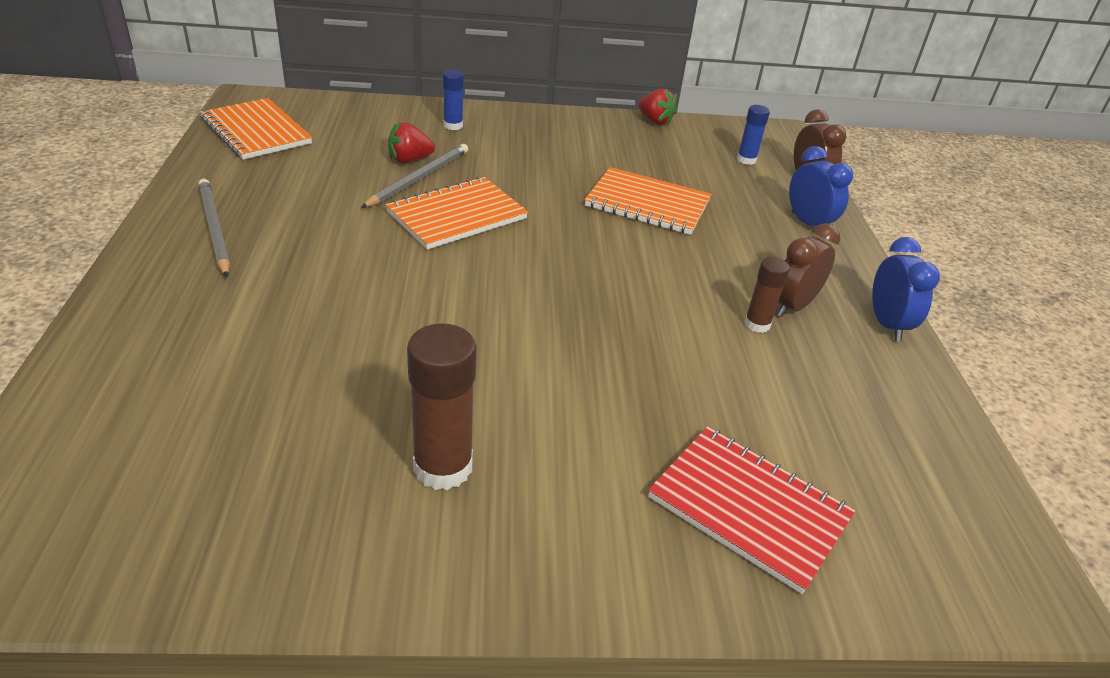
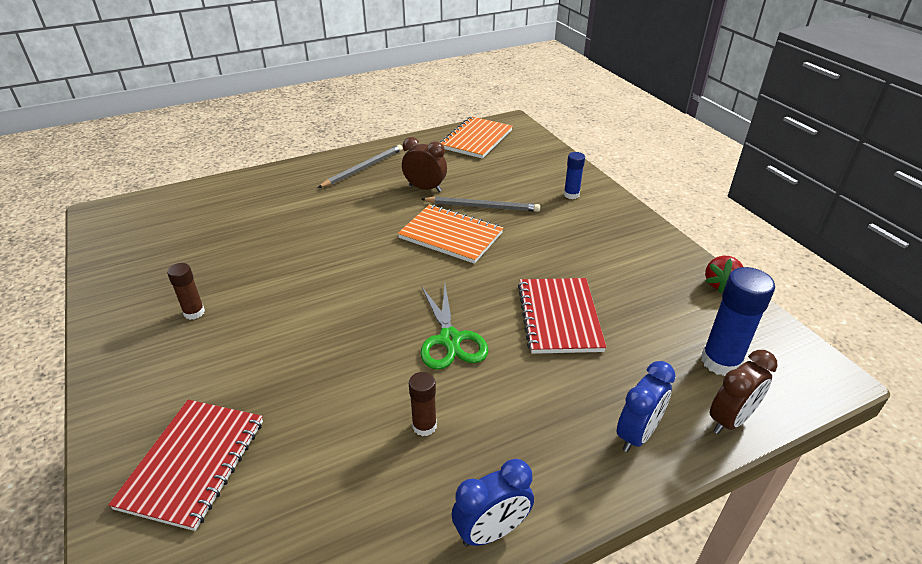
camera: 70 degrees right, 0 degrees up
(409, 160) = (502, 195): red strawberry -> none
(443, 467) = (194, 312): brown glue stick -> brown glue stick, size x0.57
(642, 272) = (450, 339): none -> green scissors
(647, 204) = (559, 317): orange notebook -> red notebook
(746, 160) = (720, 361): blue glue stick -> blue glue stick, size x1.75
(792, 306) = (470, 447): brown clock -> brown clock (425, 188)

